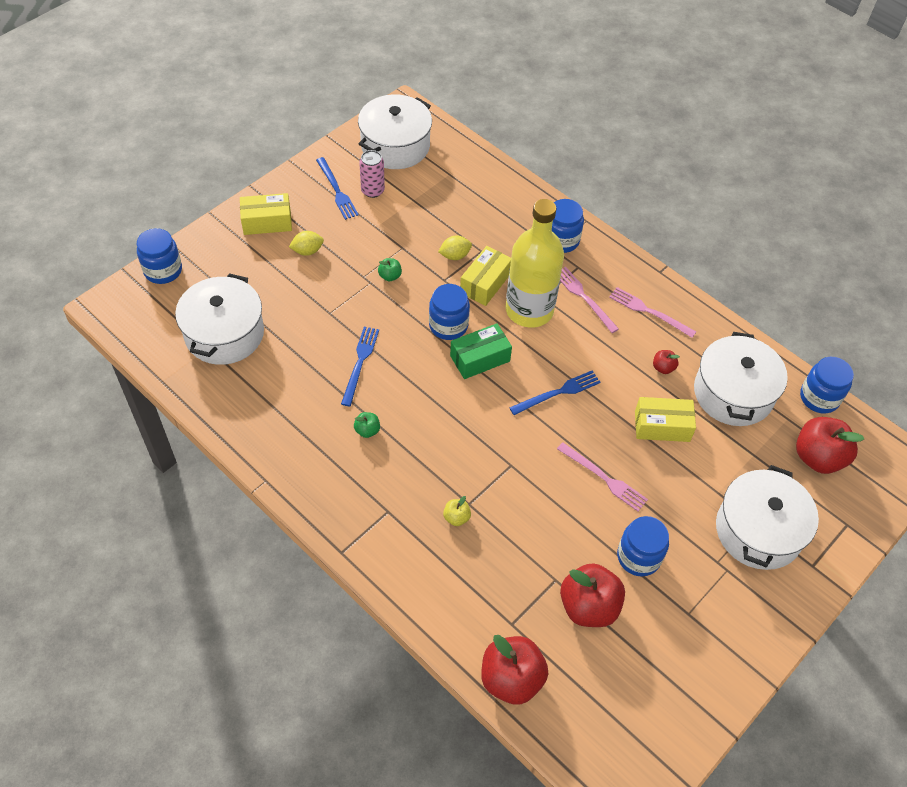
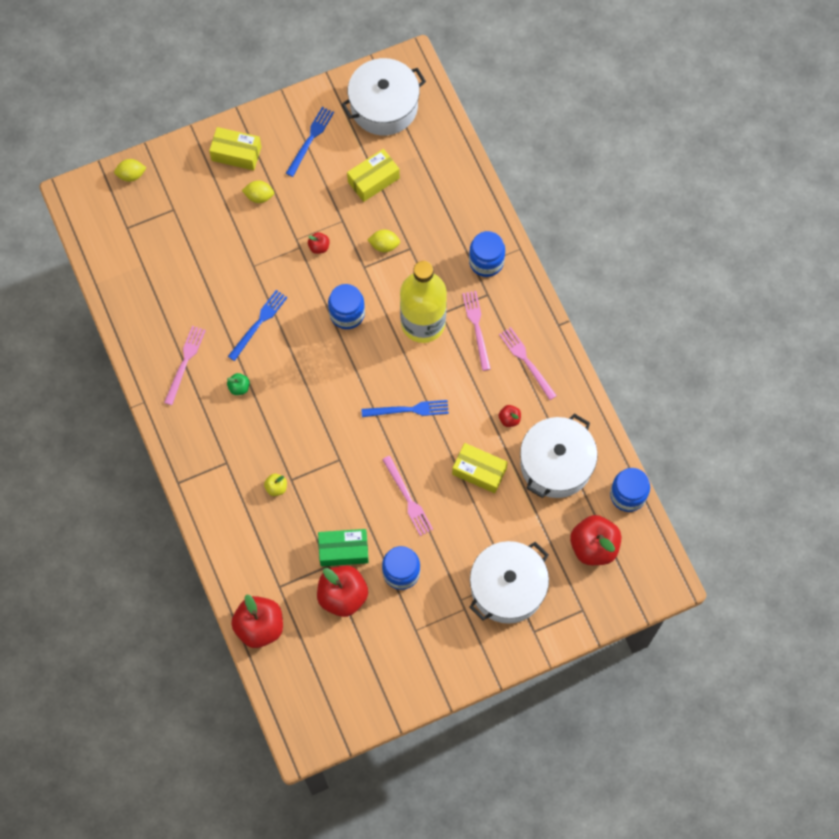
camera: 25 degrees right, 15 degrees up
(163, 270) = (131, 175): blue jar -> yellow lemon
(224, 333) = (160, 256): white pot -> none
(295, 425) = (185, 362): none -> pink fork
(337, 190) = (310, 139): blue fork -> blue fork turned 150 degrees counterclockwise
(372, 190) = (342, 150): pink can -> none
(390, 276) = (319, 247): green apple -> red apple
(480, 358) = (359, 354): green box -> green box (343, 550)
(485, 283) = (398, 283): yellow box -> yellow box (373, 180)

